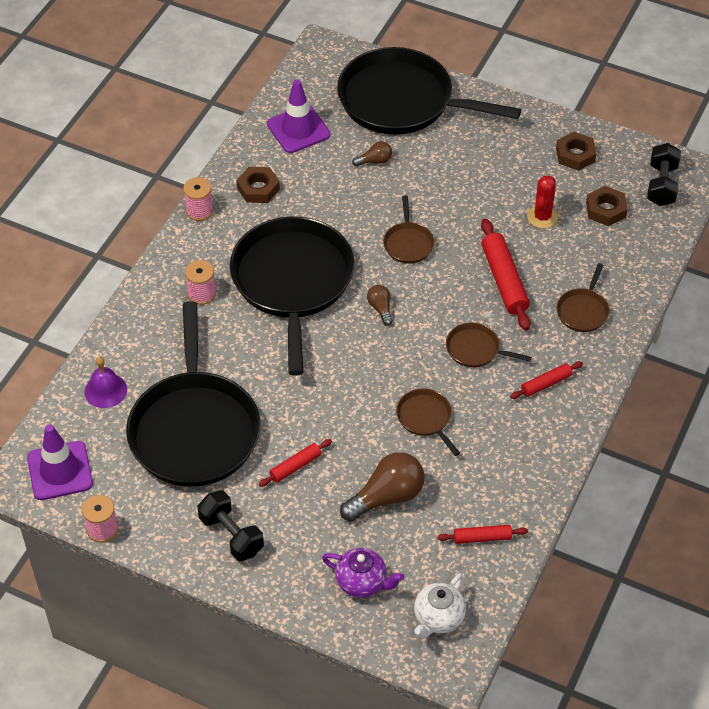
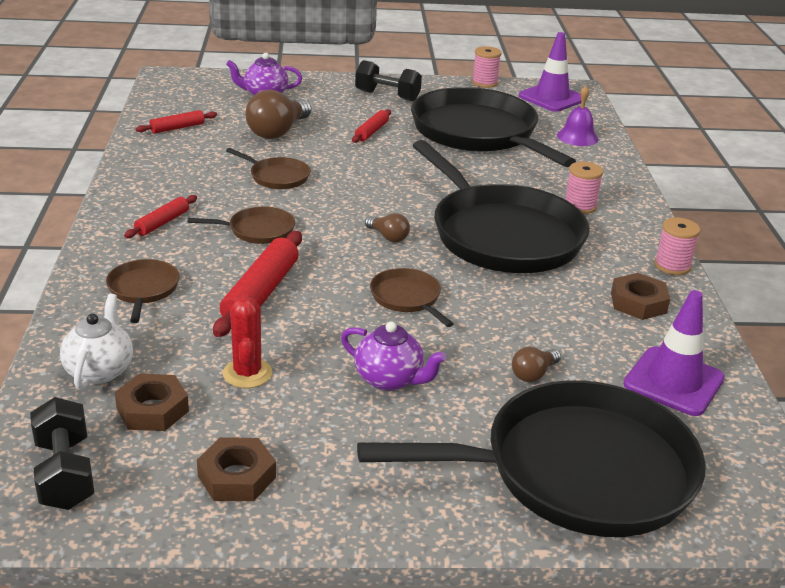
camera: 150 degrees right, 20 degrees down
(438, 618) = (191, 91): white teapot -> white teapot (100, 370)
(461, 185) = (389, 379): none -> purple teapot
(504, 280) = (261, 293): red rolling pin -> red rolling pin turned 60 degrees clockwise

